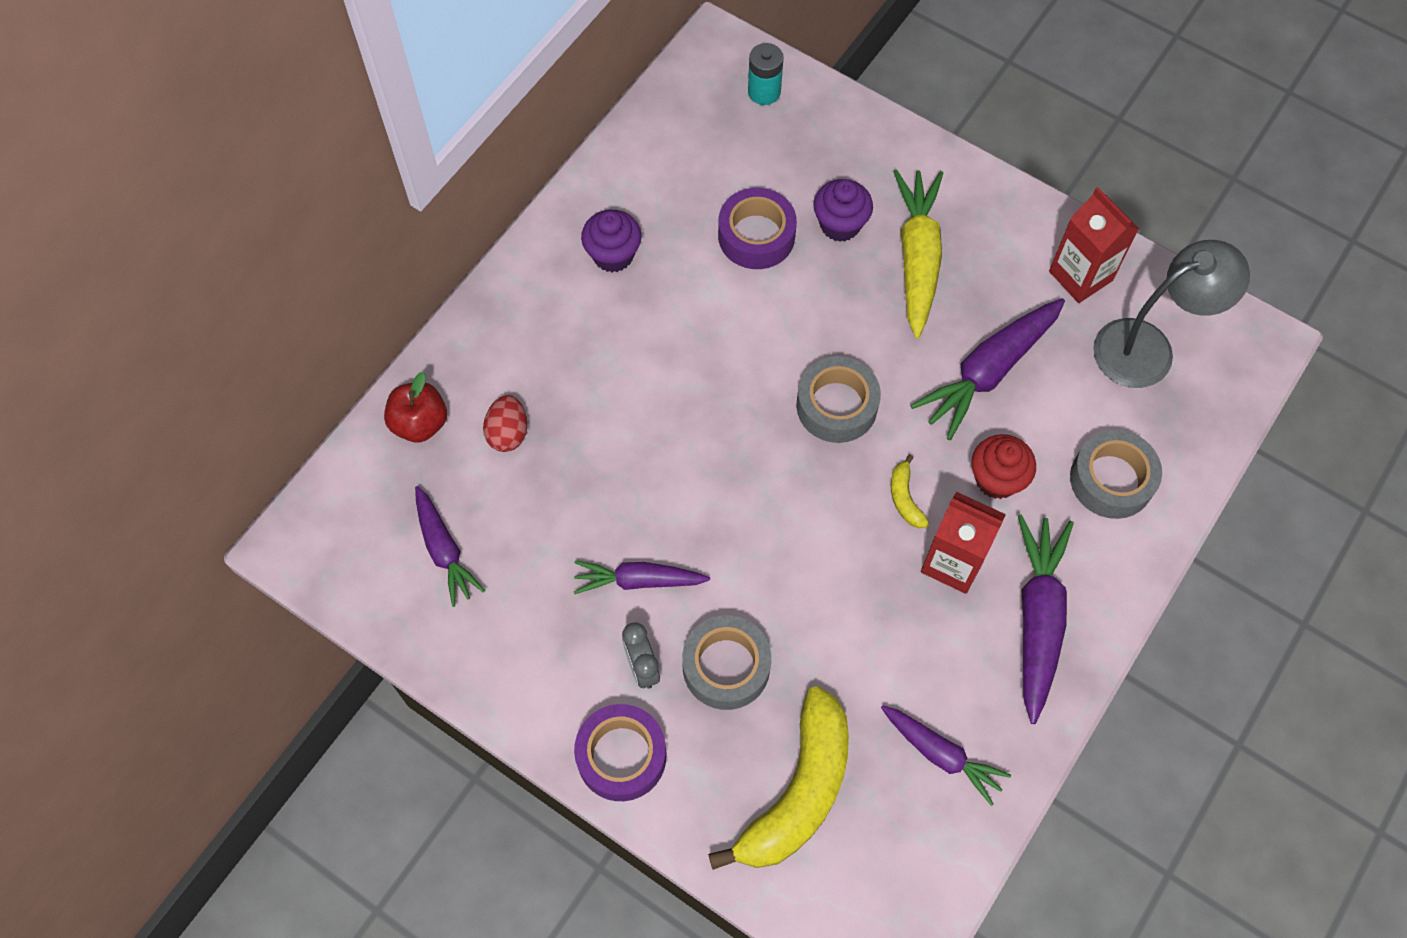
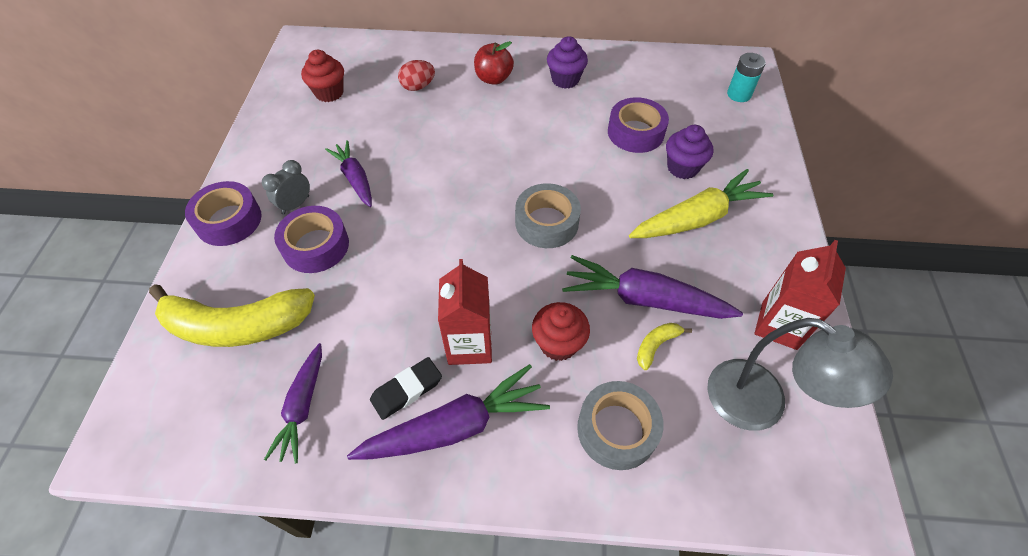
camera: 60 degrees right, 10 degrees down
(420, 423) = (401, 54): red apple -> red apple (493, 78)
(444, 550) = (329, 93): purple carrot -> red cupcake
(726, 666) = (316, 246): grey tape -> purple tape
(905, 498) = (503, 291): yellow banana -> yellow banana (656, 345)
(974, 646) = (407, 390): none -> black eraser

